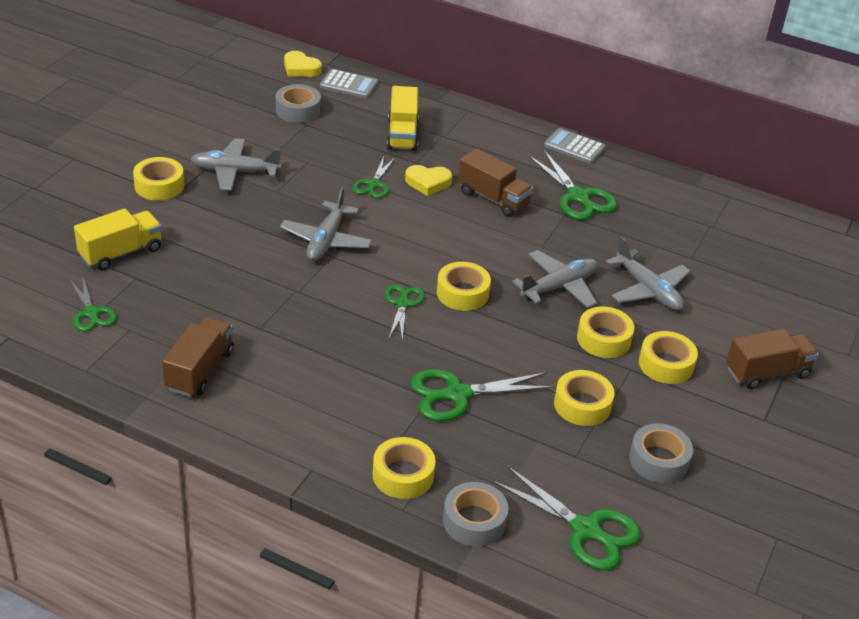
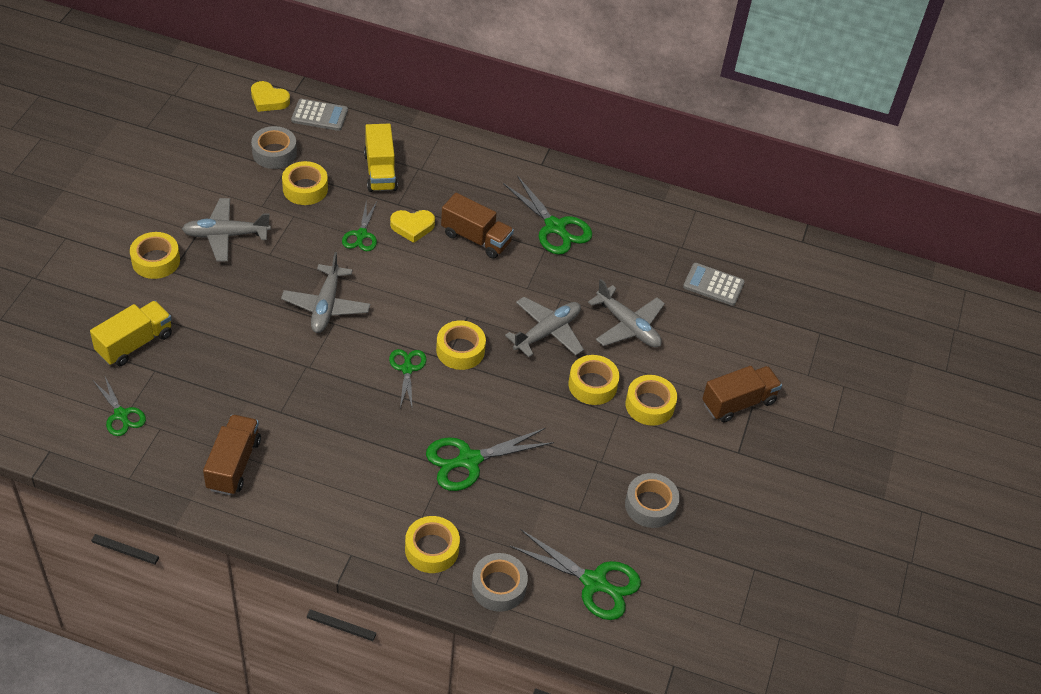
camera: 10 degrees left, 10 degrees up
(574, 147) = (546, 168): grey calculator -> grey calculator (713, 285)
(582, 405) = (580, 457): yellow tape -> yellow tape (305, 189)

